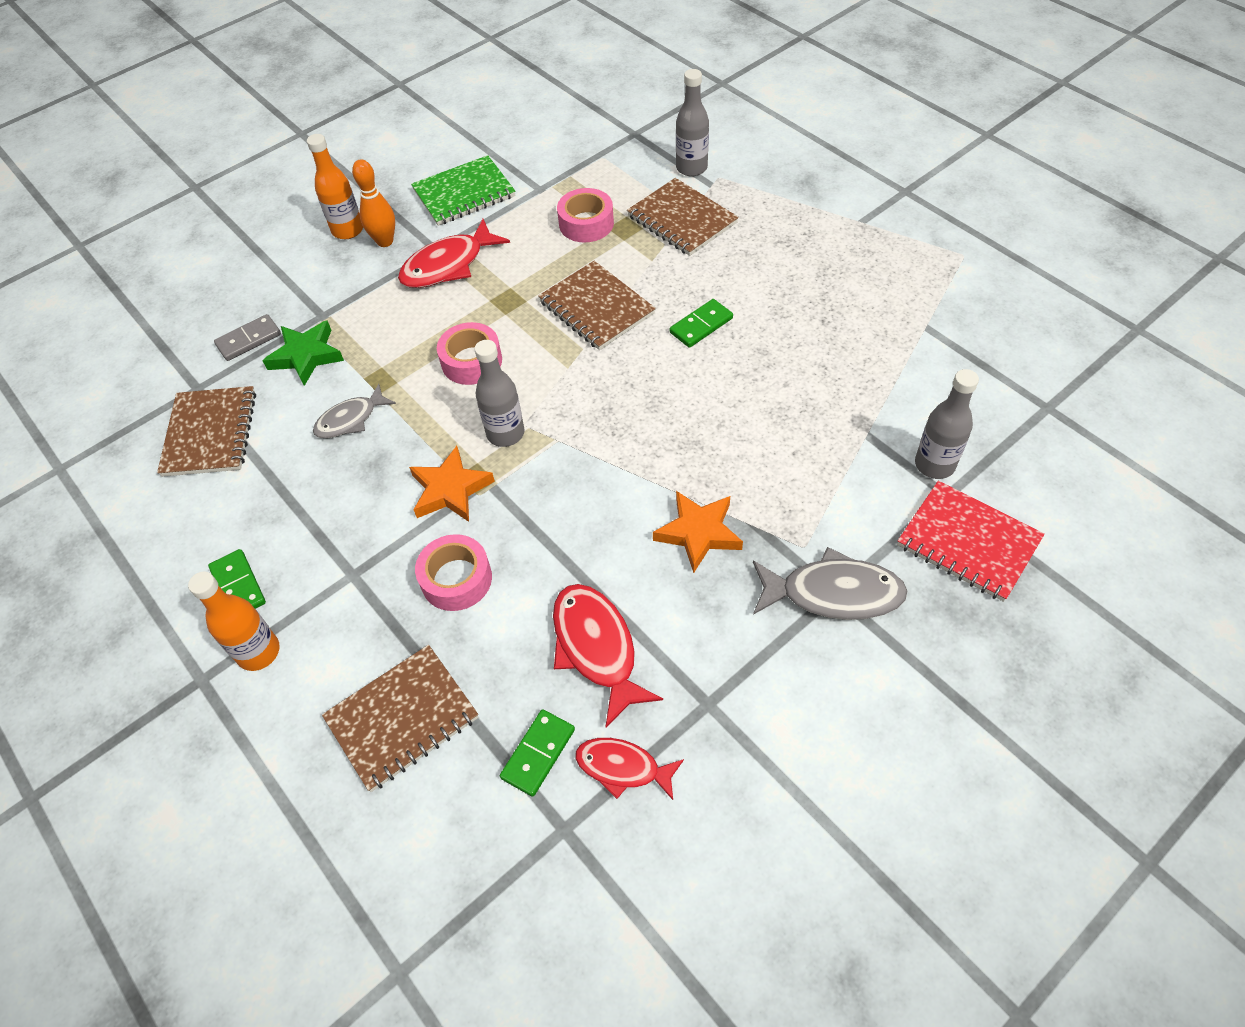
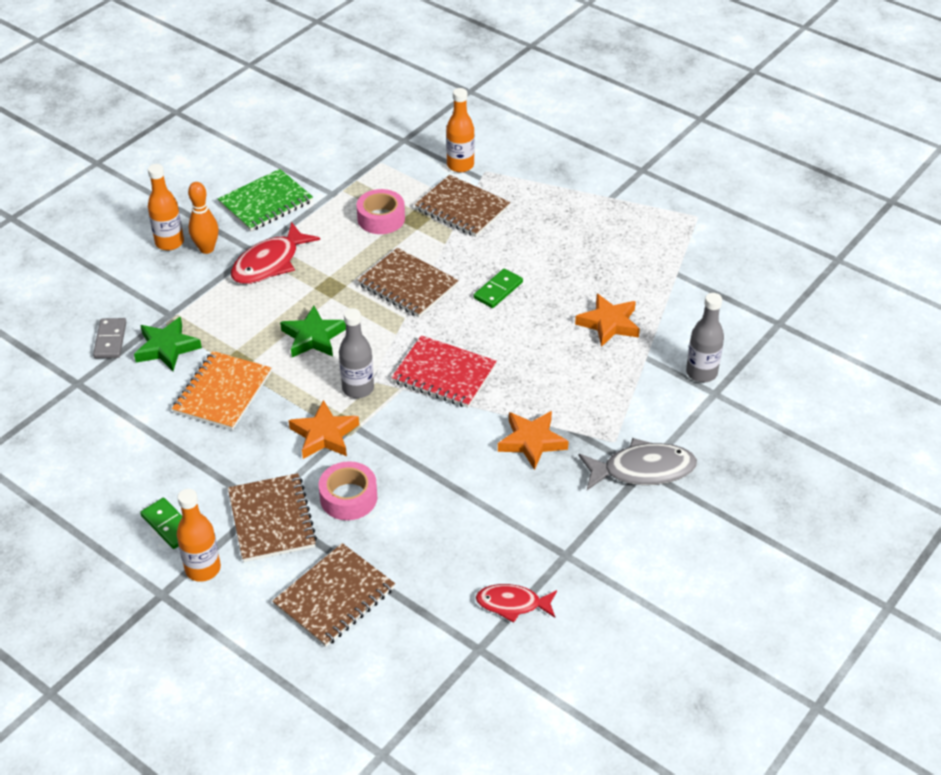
camera: 15 degrees left, 10 degrees down
(210, 433) = (102, 417): brown notebook -> brown notebook (272, 520)
(249, 340) = (110, 340): grey domino -> grey domino turned 45 degrees counterclockwise
(350, 419) = (222, 393): grey fish -> orange notebook
(471, 361) = (313, 337): pink tape -> green star
(538, 753) = (446, 604): green domino -> none
(596, 648) = (472, 530): red fish -> none
(691, 168) = (460, 165): grey bottle -> orange bottle
(827, 383) = (609, 323): none -> orange star
(968, 542) = (735, 424): red notebook -> red notebook (444, 374)

